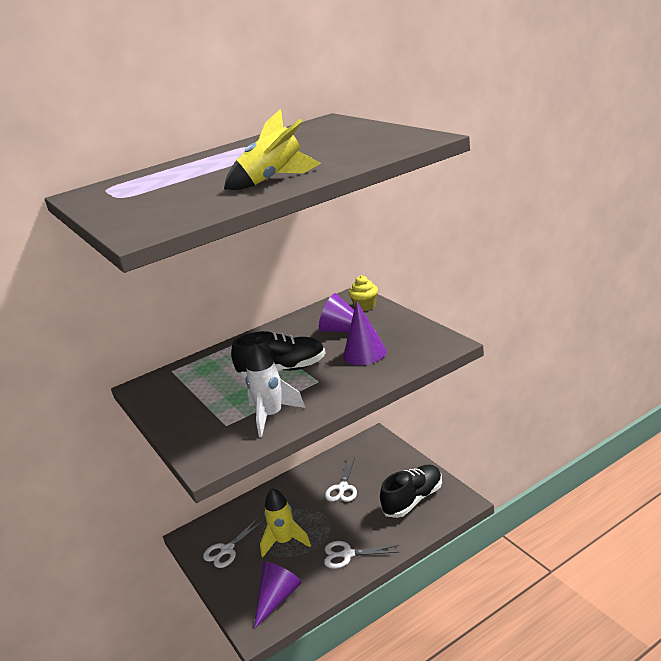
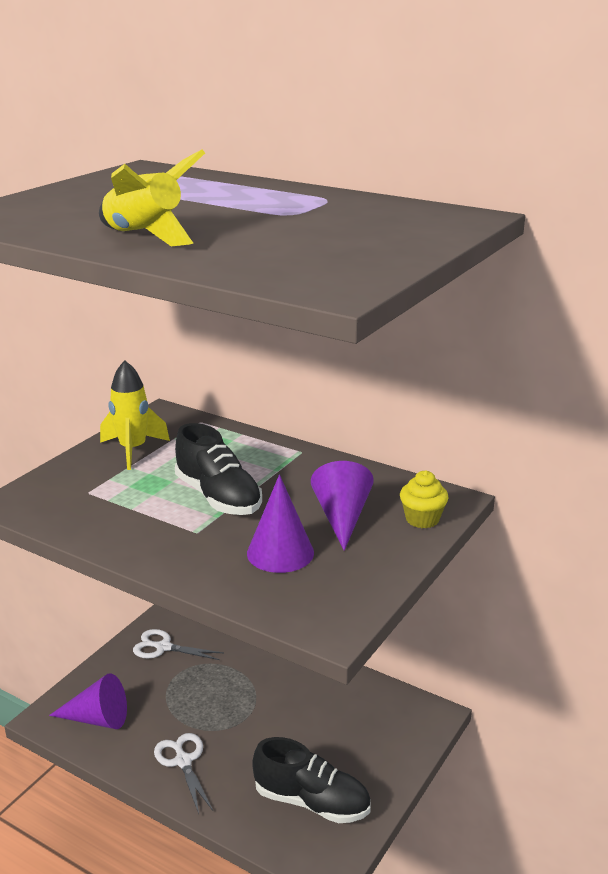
camera: 60 degrees right, 0 degrees up
(272, 416) = (109, 519): white rocket -> none
(285, 541) = (190, 692): yellow rocket -> yellow rocket (133, 450)
(343, 488) = (307, 715): white scissors -> none

